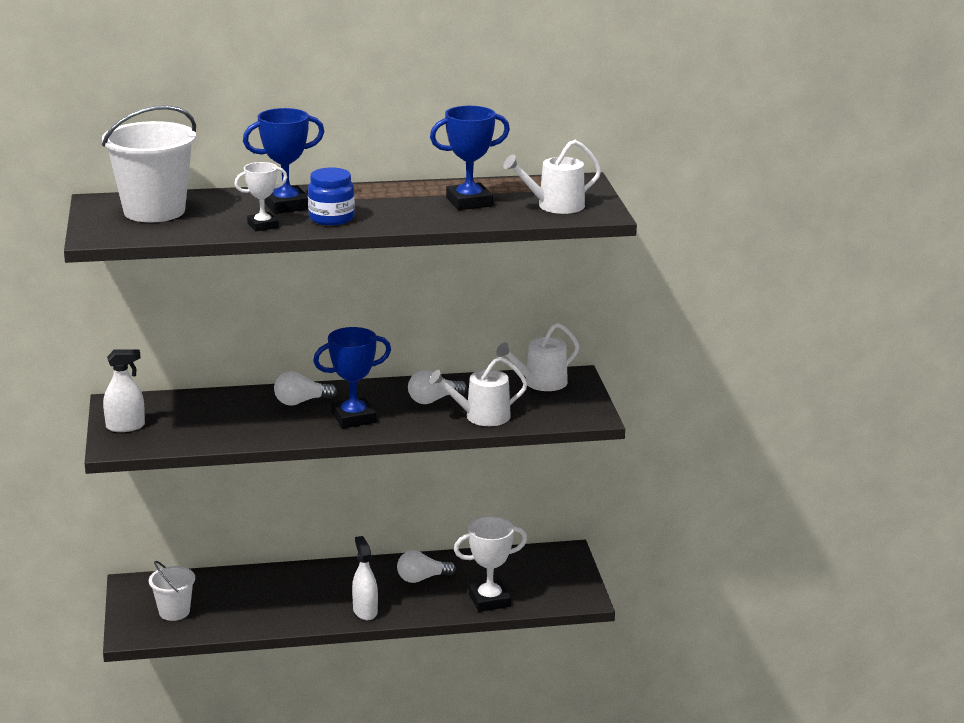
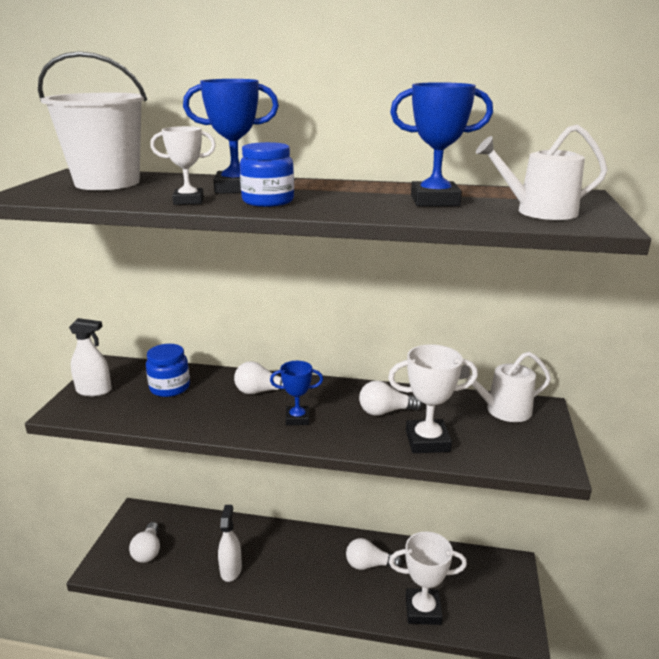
camera: 20 degrees right, 0 degrees up
(174, 612) = (148, 551): white bucket -> white light bulb
(203, 412) = (170, 388): none -> blue jar
(353, 418) = (297, 418): blue trophy -> blue trophy, size x0.64
(365, 611) = (303, 593): white spray bottle -> white spray bottle (231, 570)
(482, 416) = (427, 441): white watering can -> white trophy

